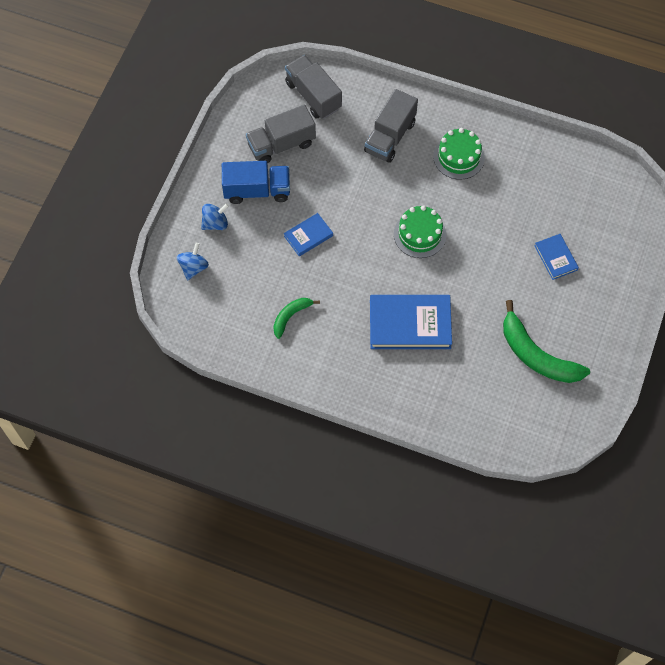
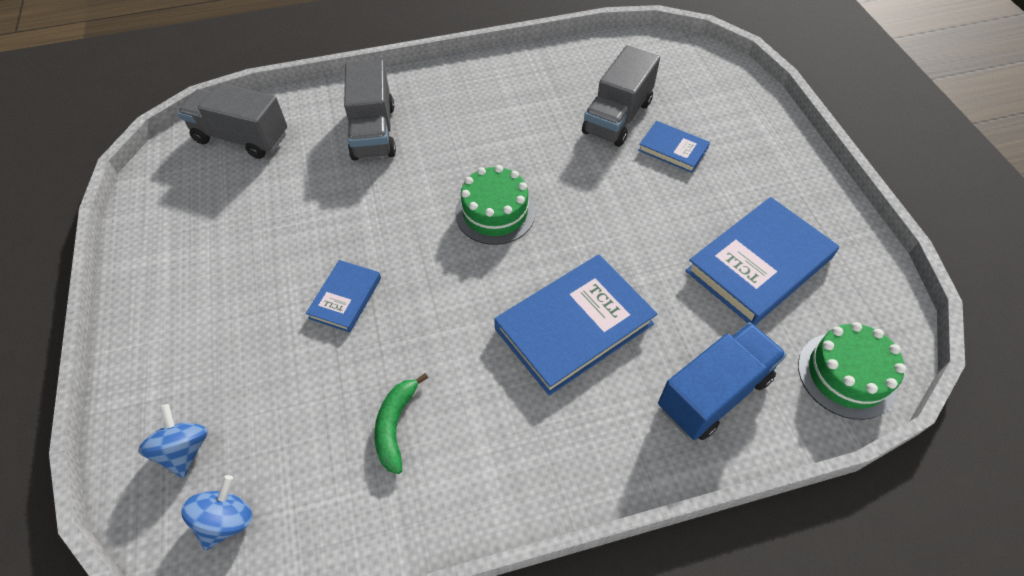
camera: 35 degrees left, 10 degrees down
(215, 223) = (187, 362): blue spinning top -> blue spinning top (227, 520)
(257, 190) = (229, 282): blue truck -> blue truck (714, 393)
(281, 144) = (231, 210): grey truck -> grey truck (617, 117)
(459, 157) = (473, 111): green cake -> green cake (846, 375)
(536, 355) = (758, 264): green banana -> blue book

